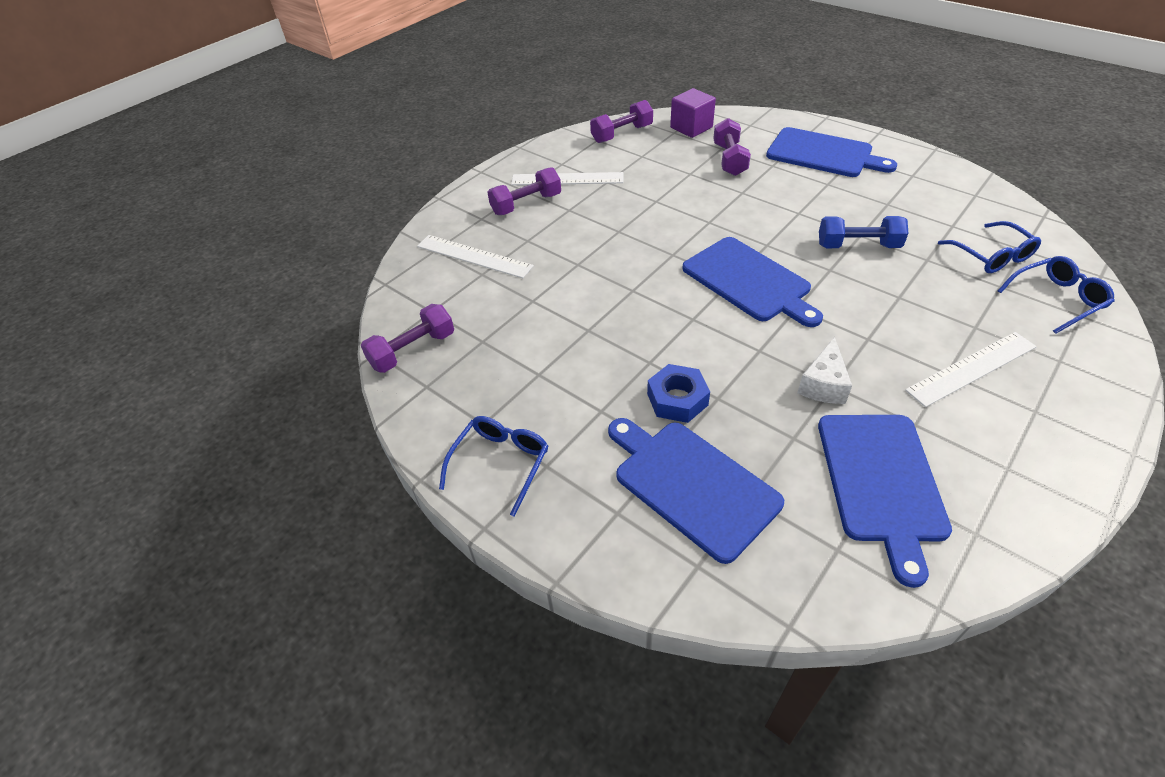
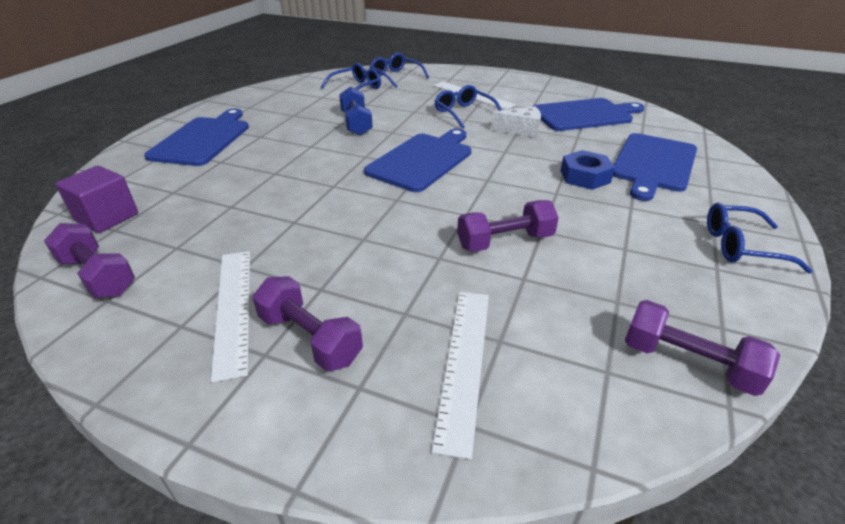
camera: 110 degrees left, 10 degrees down
(729, 159) = (202, 185): purple dumbbell -> purple dumbbell (505, 241)
(891, 342) = (464, 113): none -> blue glasses

